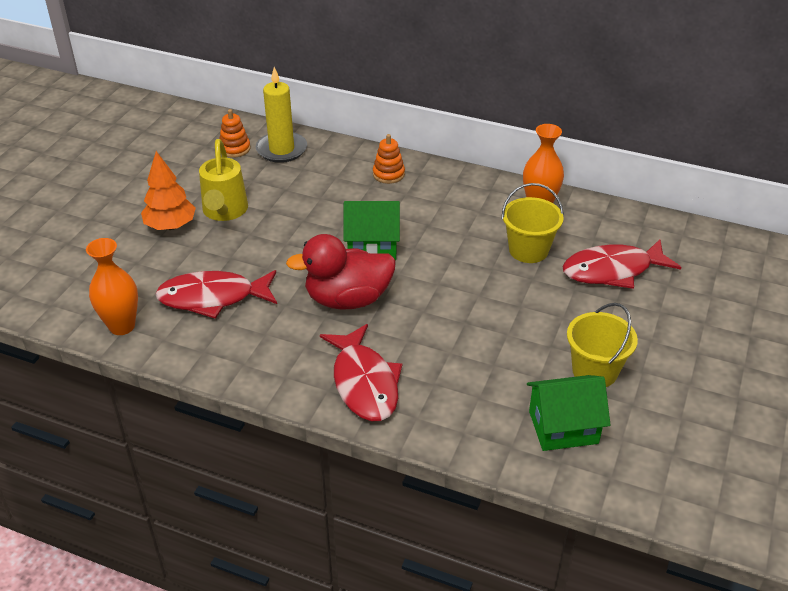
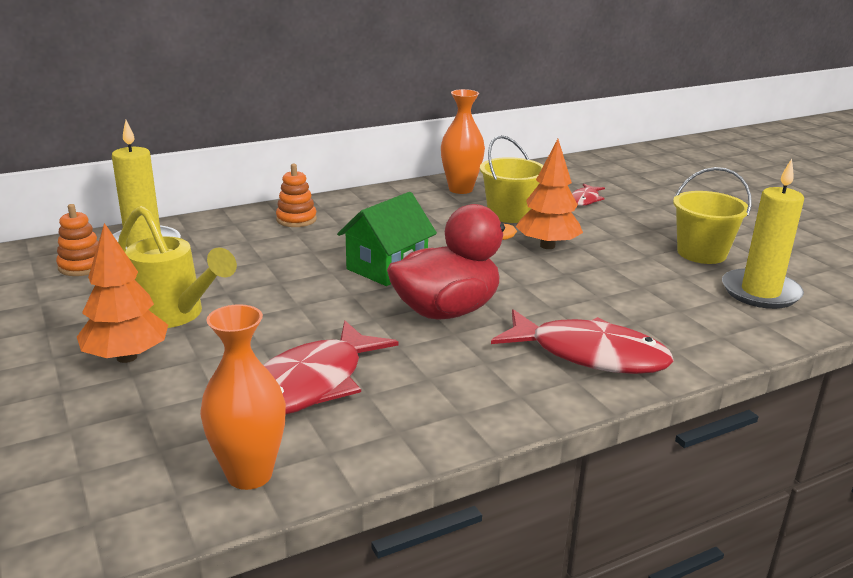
camera: 50 degrees left, 15 degrees down
(348, 299) = (446, 311): red duck -> red duck turned 150 degrees counterclockwise
(499, 293) = (547, 246): none -> orange tree
(563, 427) = (760, 292): green house -> yellow candle
(612, 270) = (585, 200): red fish -> red fish, size x0.49

